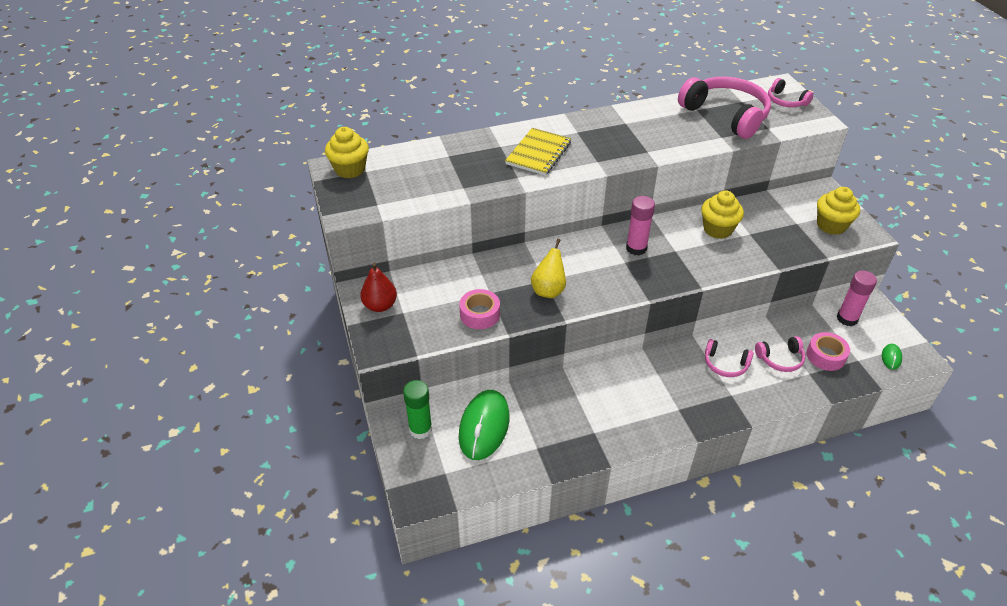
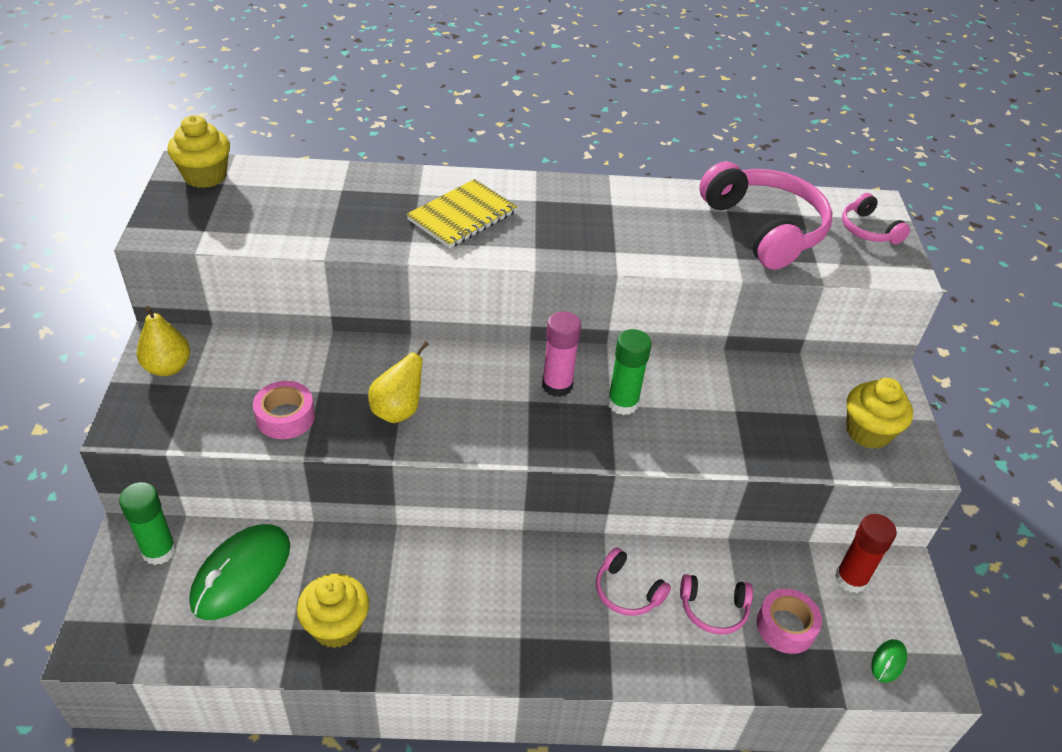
camera: 15 degrees right, 0 degrees up
(380, 305) = (168, 367): red pear -> yellow pear
(682, 248) = (622, 403): none -> green glue stick
(717, 229) = (691, 391): yellow cupcake -> yellow cupcake (336, 626)
(847, 318) = (851, 579): pink glue stick -> red glue stick

